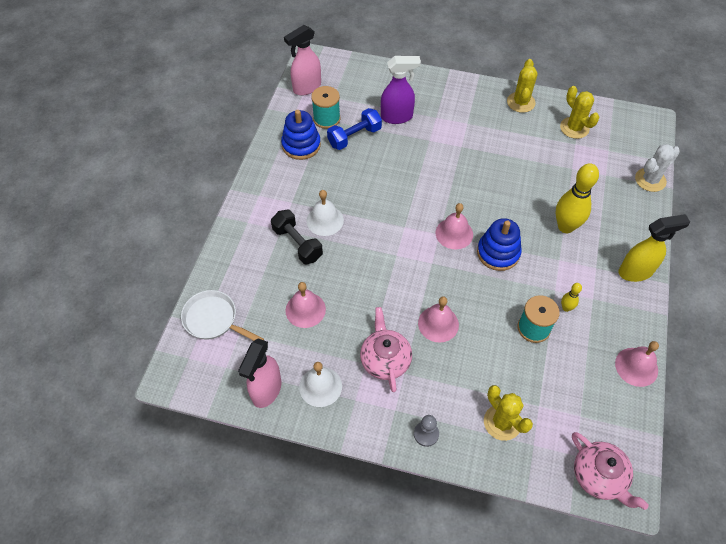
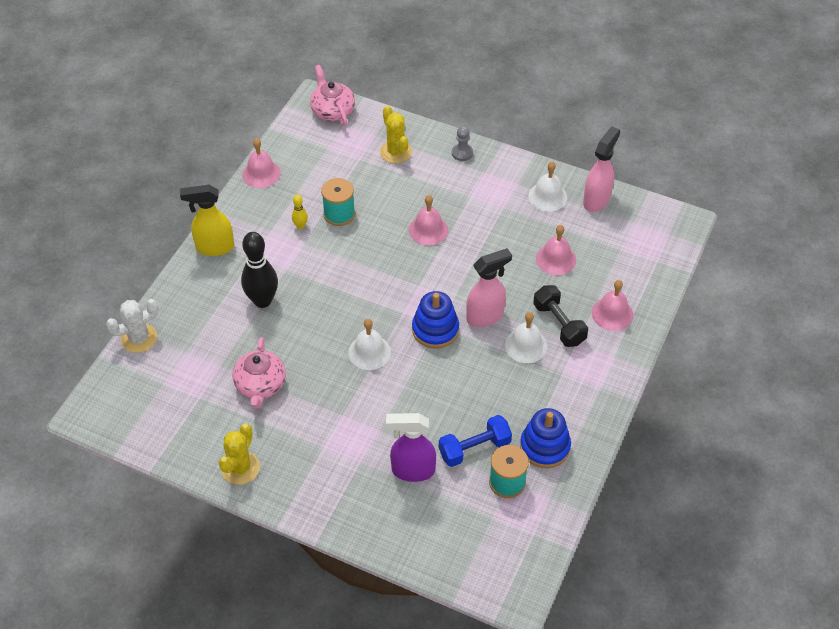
camera: 170 degrees left, 5 degrees down
(214, 320) = (647, 262): white pan -> none
(306, 88) = (529, 539): pink spray bottle -> pink spray bottle (485, 316)
(385, 359) = (485, 208): pink teapot -> pink teapot (260, 385)
(454, 233) = (386, 311): pink bell -> pink bell (612, 313)
(456, 196) = (369, 352): none -> white bell
(498, 253) = (346, 284): blue stacking toy -> blue stacking toy (435, 329)
(565, 227) = (262, 301): yellow bowling pin -> black bowling pin
(574, 128) = (190, 419): yellow cactus -> none

